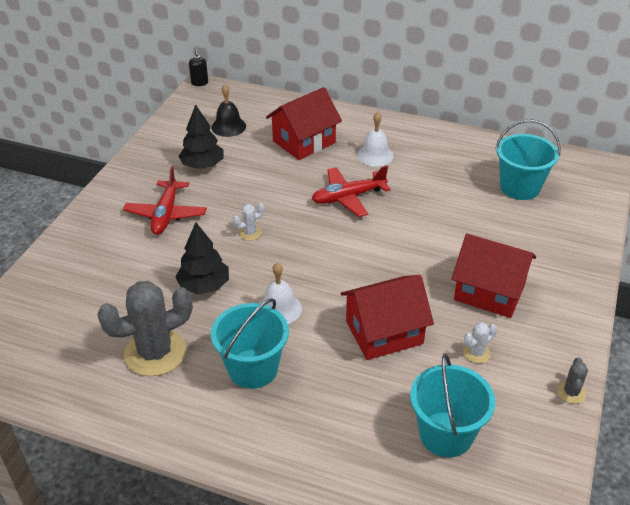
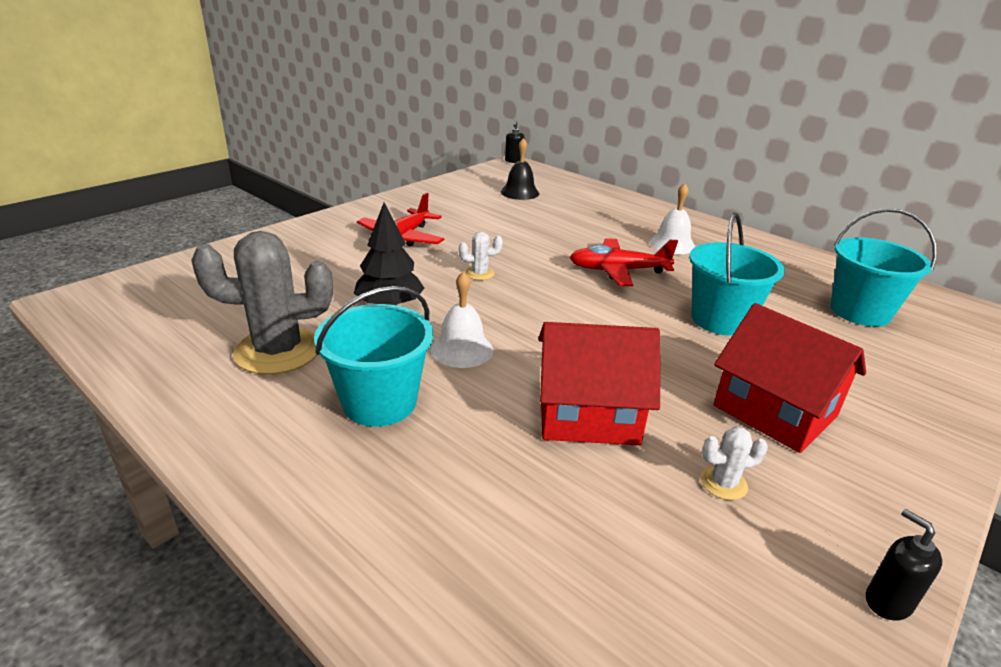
camera: 20 degrees right, 10 degrees down
(202, 165) = (470, 213): black tree -> none
(304, 142) = (594, 218): red house -> none
(446, 434) = (617, 589): turquoise bucket -> turquoise bucket (720, 320)
(571, 392) = (887, 602): grey cactus -> black soap dispenser

